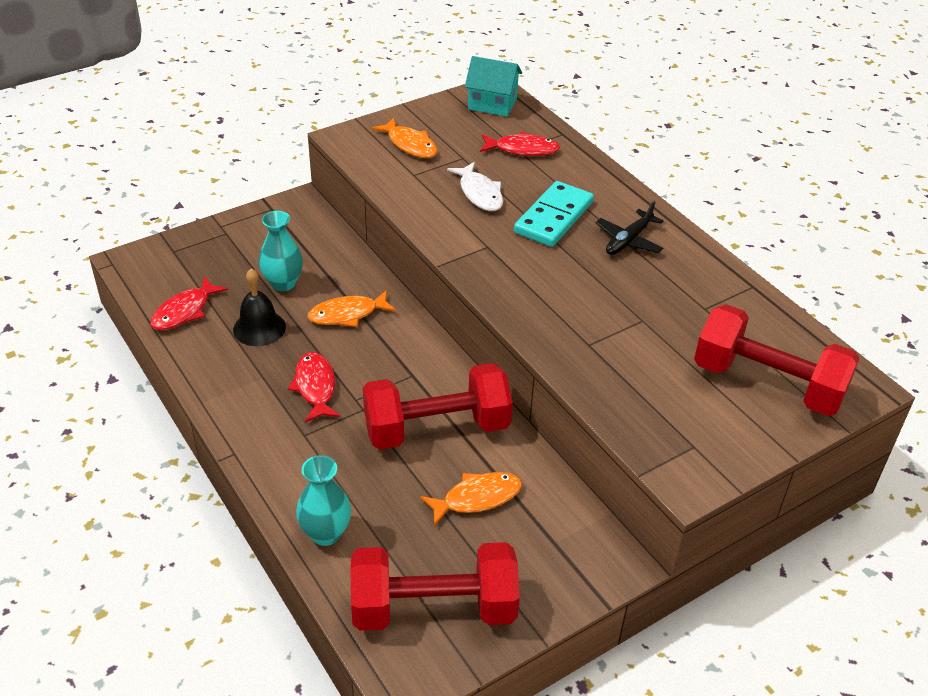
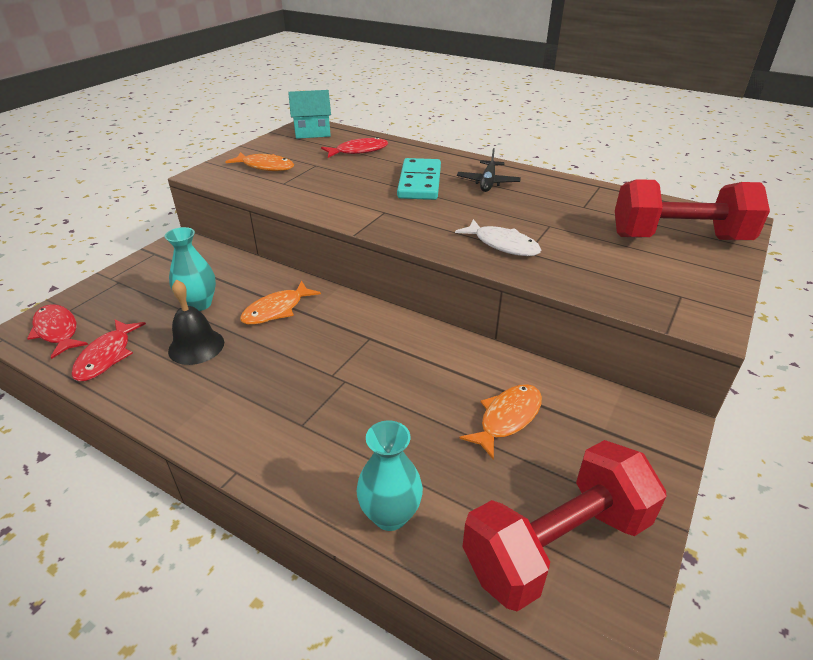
camera: 25 degrees left, 5 degrees down
(315, 387) = (285, 378): red fish -> red fish (57, 331)
(437, 429) = (424, 373): red dumbbell -> none
(479, 193) = (348, 182): white fish -> white fish (502, 244)

